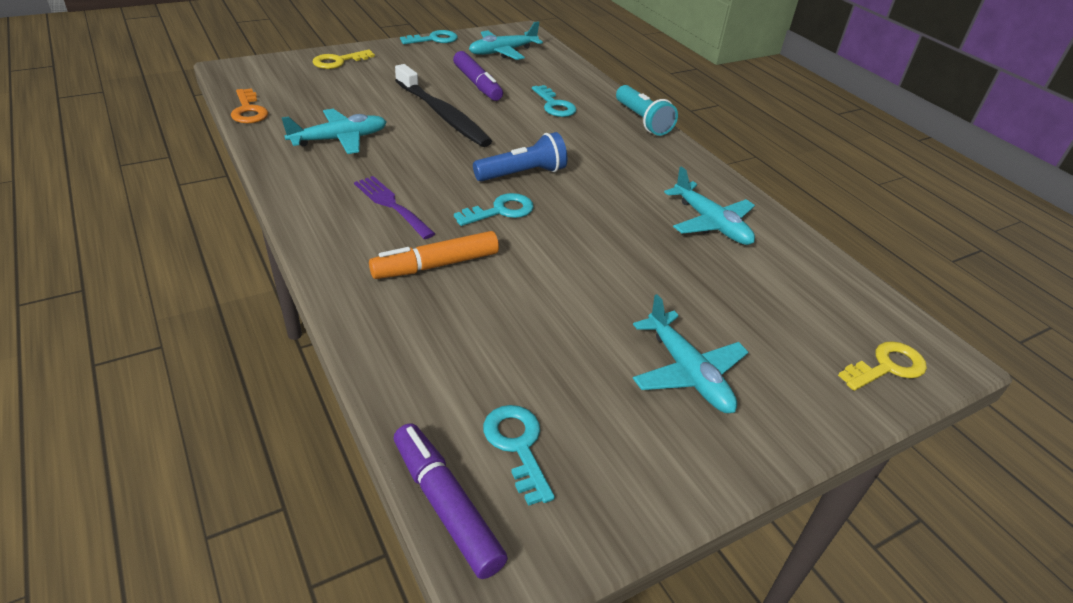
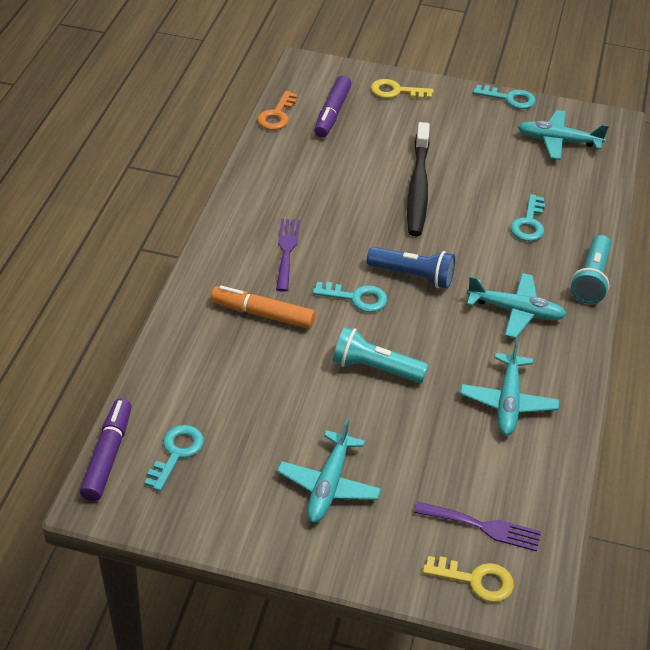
camera: 45 degrees right, 5 degrees up
(339, 139) = (312, 174): turquoise plane -> turquoise plane (515, 311)
(477, 84) = (487, 168): purple marker -> purple marker (332, 113)
(588, 254) = (375, 368): none -> turquoise flashlight
(829, 322) = (483, 527): none -> purple fork

